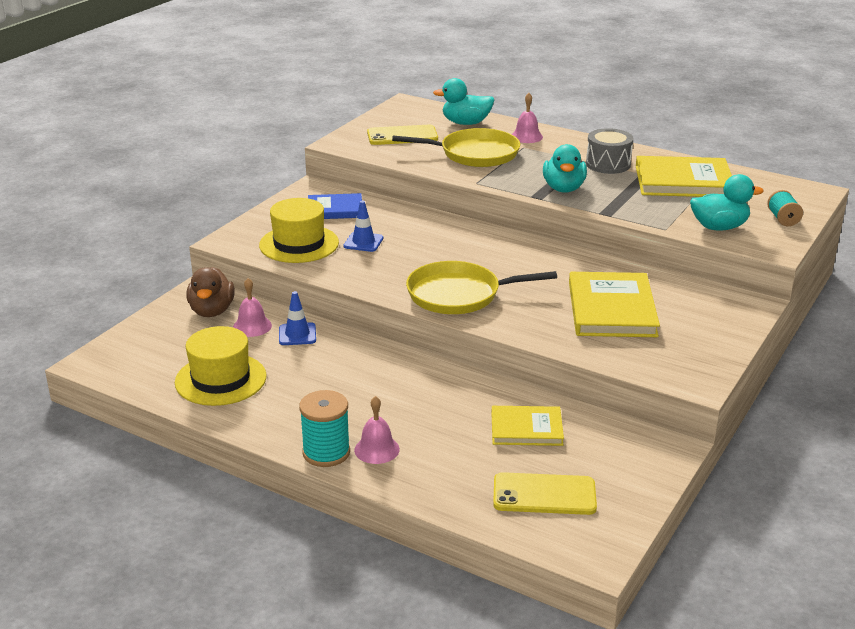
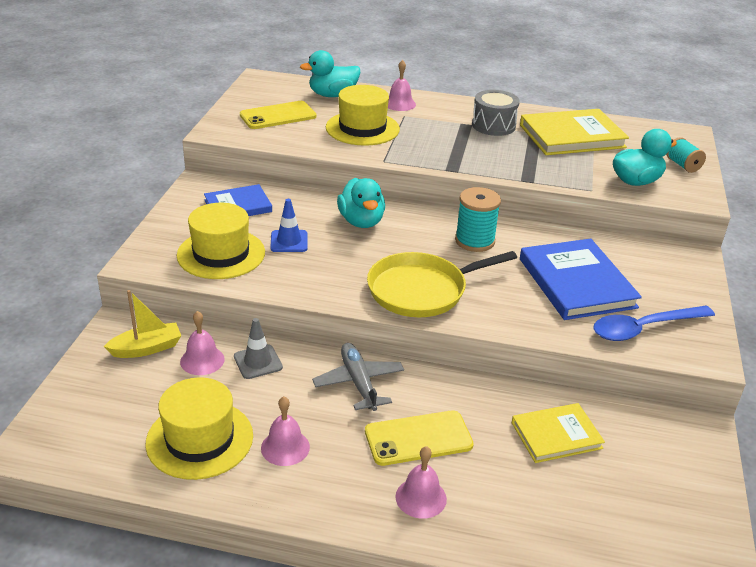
camera: 20 degrees left, 5 degrees up
(212, 311) = (147, 348): brown duck -> yellow boat
(285, 396) = (285, 447): none -> pink bell
(297, 334) = (258, 362): blue traffic cone -> grey traffic cone
(326, 452) = (368, 515): turquoise spool -> turquoise spool (474, 241)
(374, 362) = (359, 382): none -> grey plane
(475, 154) = (362, 128): yellow pan -> yellow hat
(544, 494) = (621, 516): yellow phone -> yellow phone (418, 438)
(563, 188) = (470, 157): turquoise duck -> turquoise duck (361, 221)
(611, 309) = (576, 283): yellow book -> blue book
(650, 353) = (644, 328): none -> blue spoon

